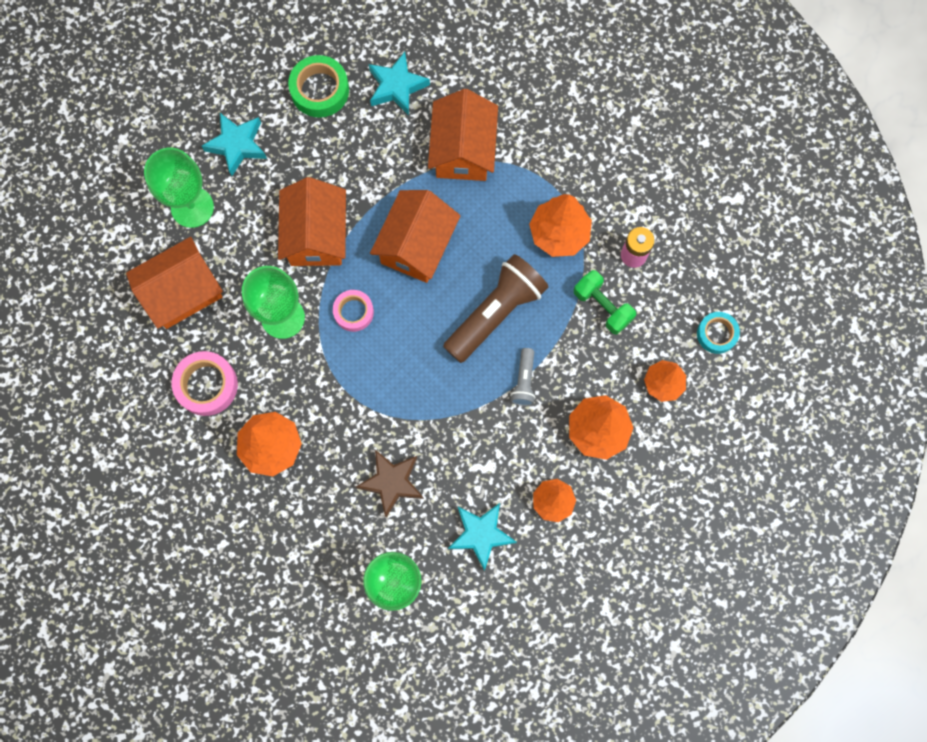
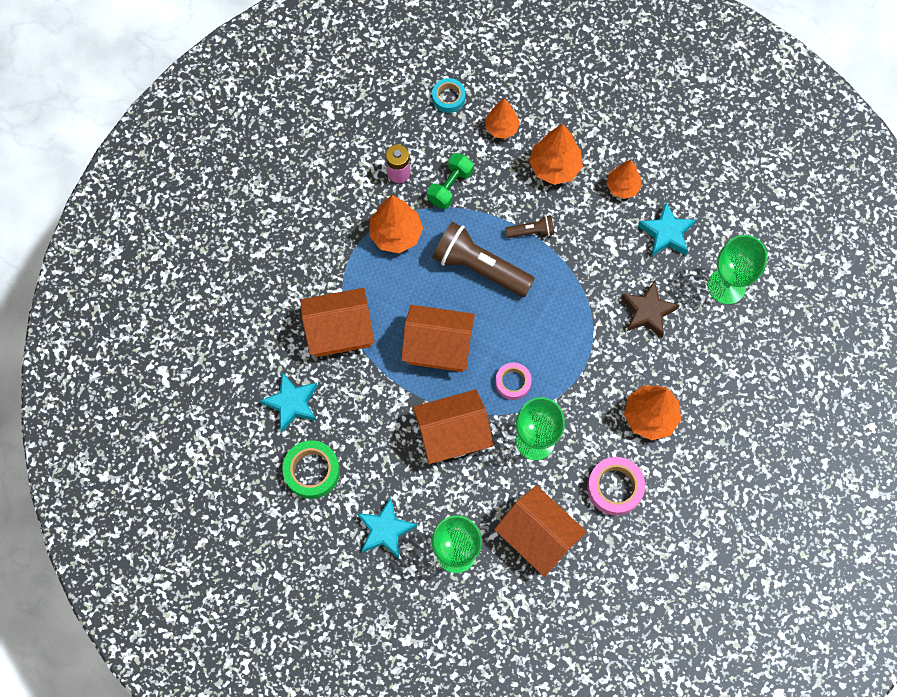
camera: 105 degrees left, 5 degrees down
(524, 381) = (531, 231): grey flashlight -> brown flashlight

